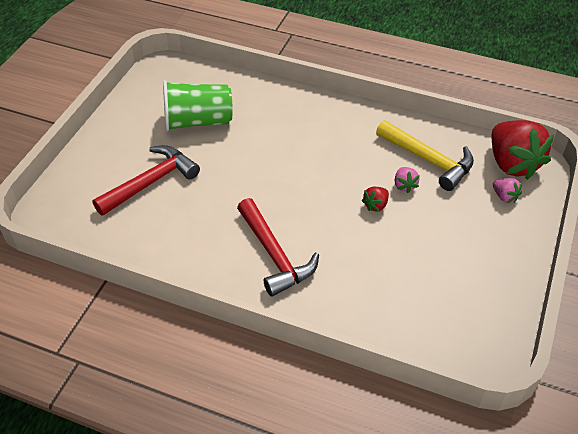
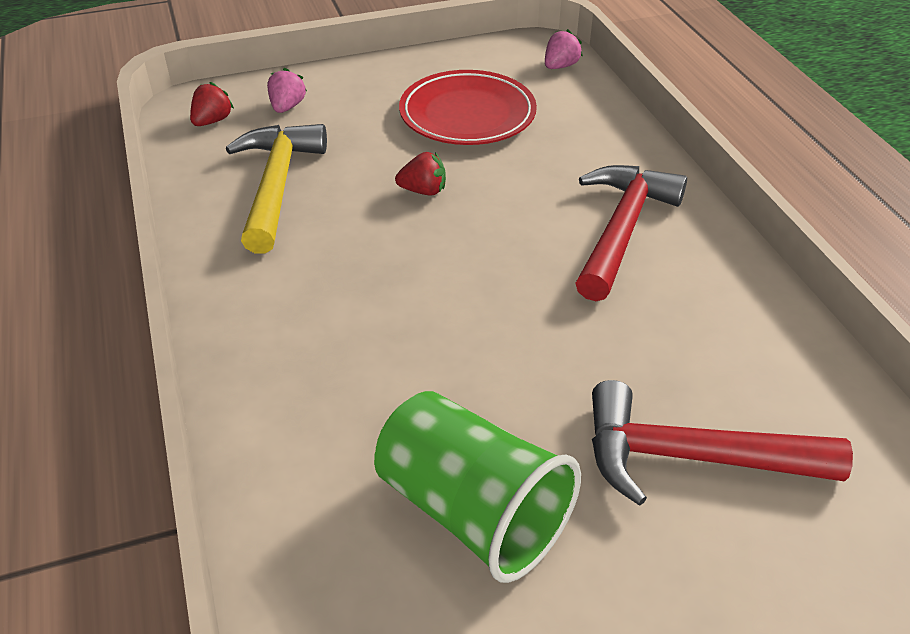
camera: 130 degrees left, 5 degrees down
(404, 185) = (355, 184): pink strawberry -> pink strawberry (560, 66)
(431, 264) = (467, 114): none -> red plate
(512, 164) = (212, 121): red strawberry -> red strawberry, size x0.43

